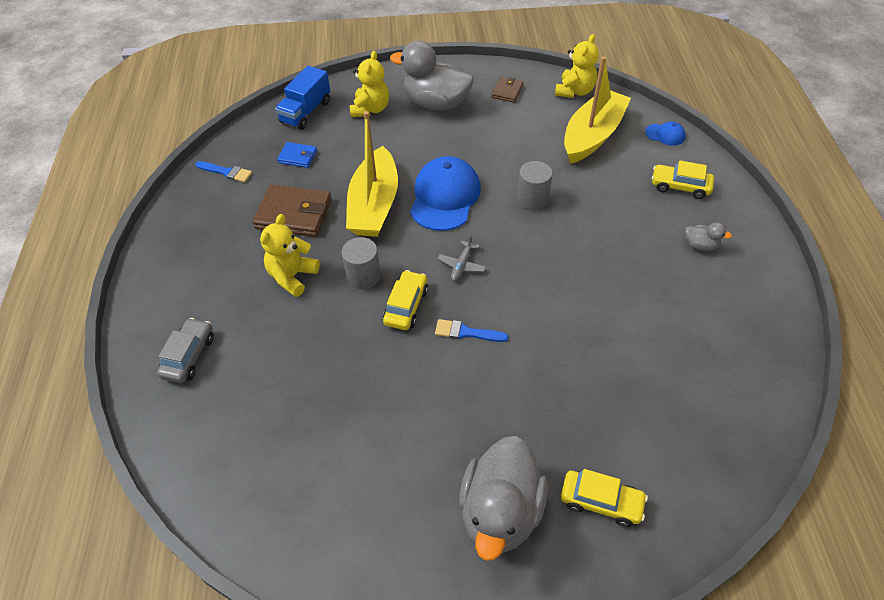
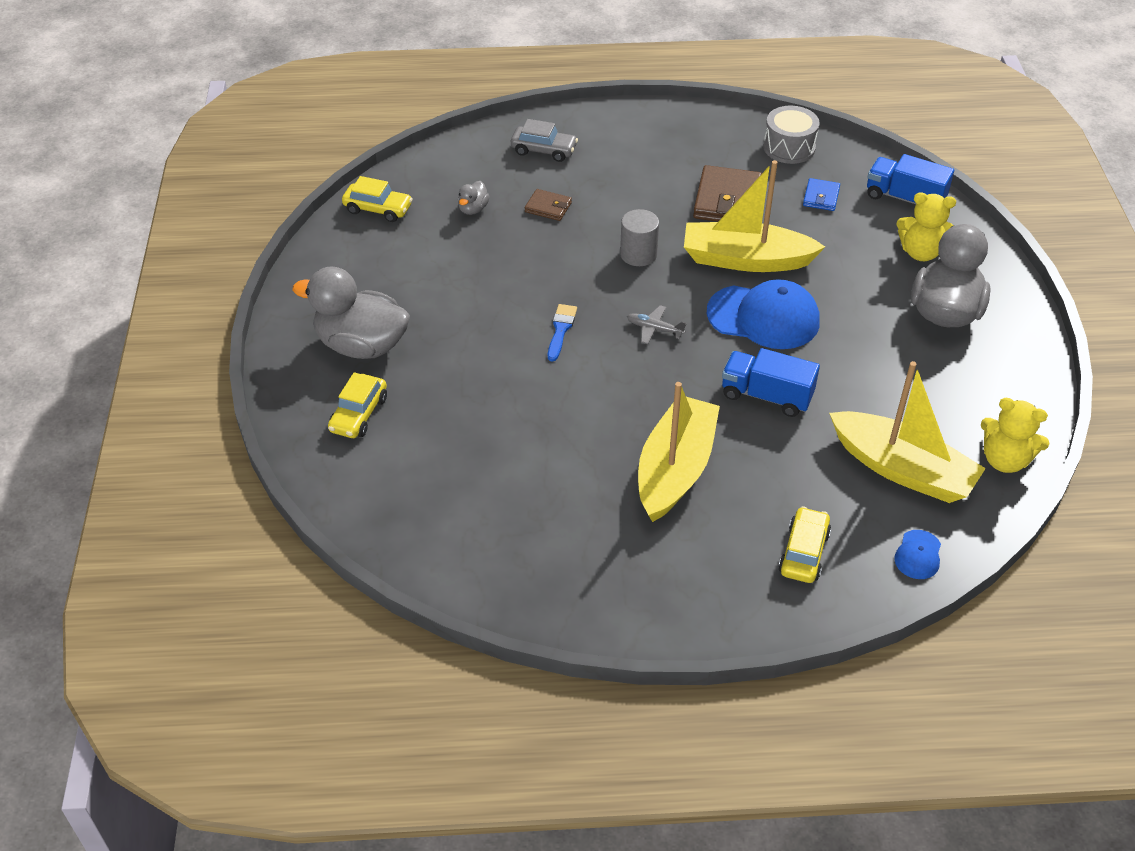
camera: 90 degrees right, 5 degrees down
(226, 172) = (789, 147): blue brush -> grey drum
(292, 276) = (638, 205): yellow teddy bear -> none
(406, 306) = (597, 286): yellow car -> yellow car (378, 209)
(507, 91) = (987, 384): brown wallet -> brown wallet (548, 207)
(532, 199) = (766, 396): grey cylinder -> blue truck
(619, 253) = (675, 469): none -> yellow boat
(700, 245) = (691, 554): grey duck -> grey duck (473, 209)

